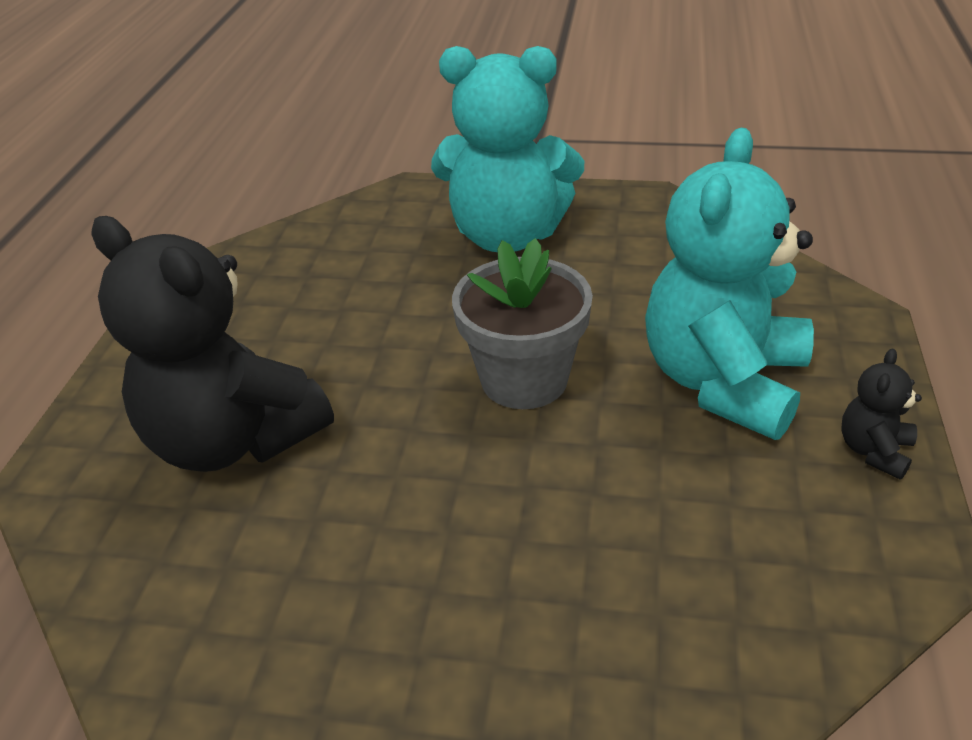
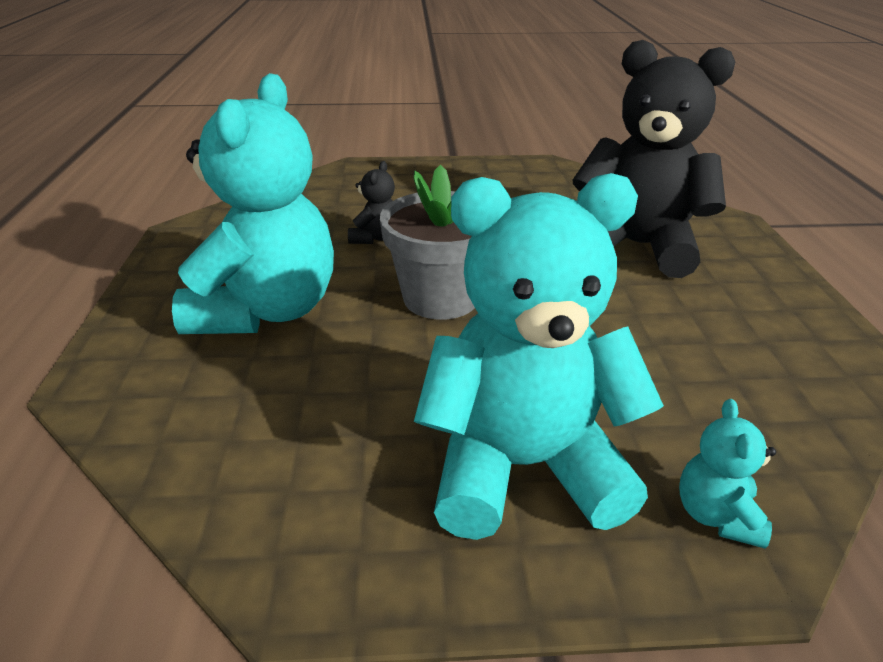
camera: 165 degrees right, 5 degrees down
(404, 207) = (716, 515): none -> turquoise teddy bear
(874, 451) = (169, 276): black teddy bear -> black teddy bear (375, 237)

